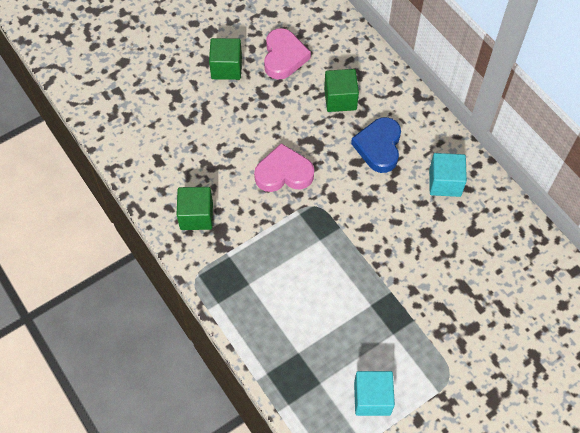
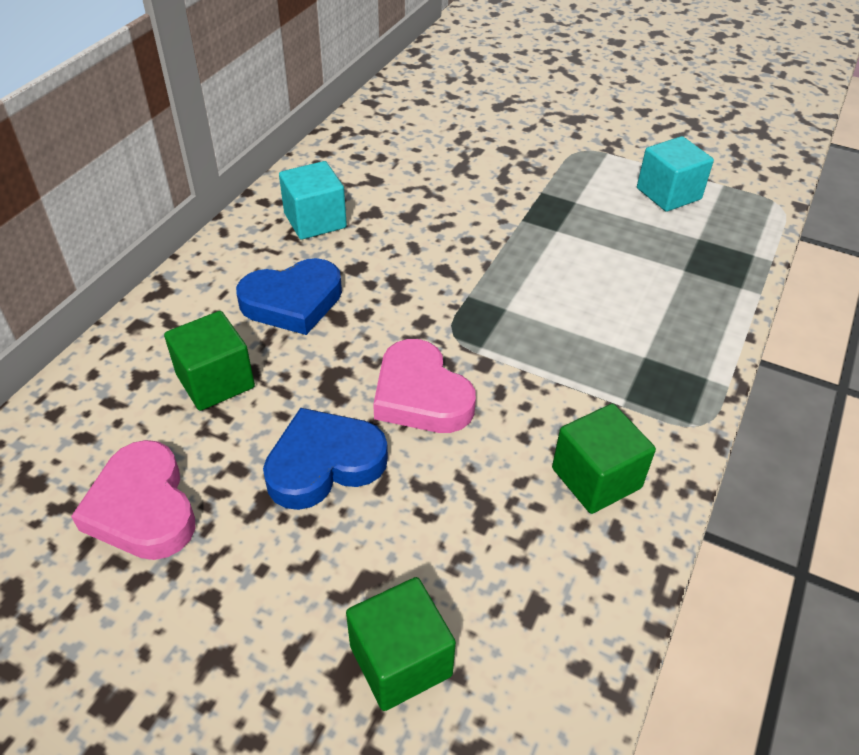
camera: 120 degrees left, 15 degrees down
(226, 68) = (219, 602): green cube -> green cube (400, 660)
(268, 121) = (324, 464): none -> blue heart
(284, 57) = (143, 508): pink heart -> pink heart turned 90 degrees counterclockwise

